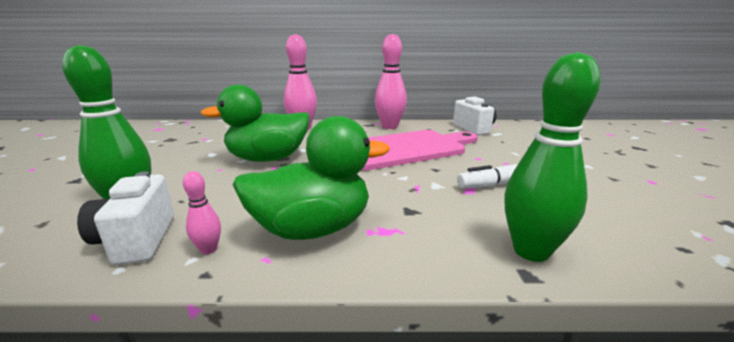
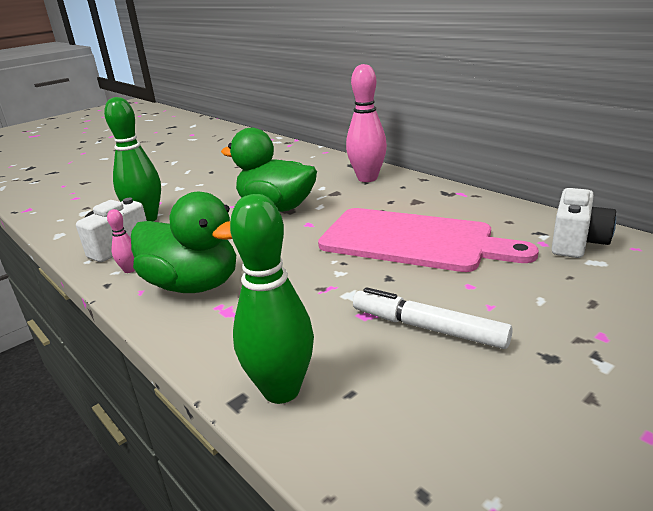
camera: 50 degrees right, 5 degrees up
(389, 126) = (465, 203): pink bowling pin -> none

